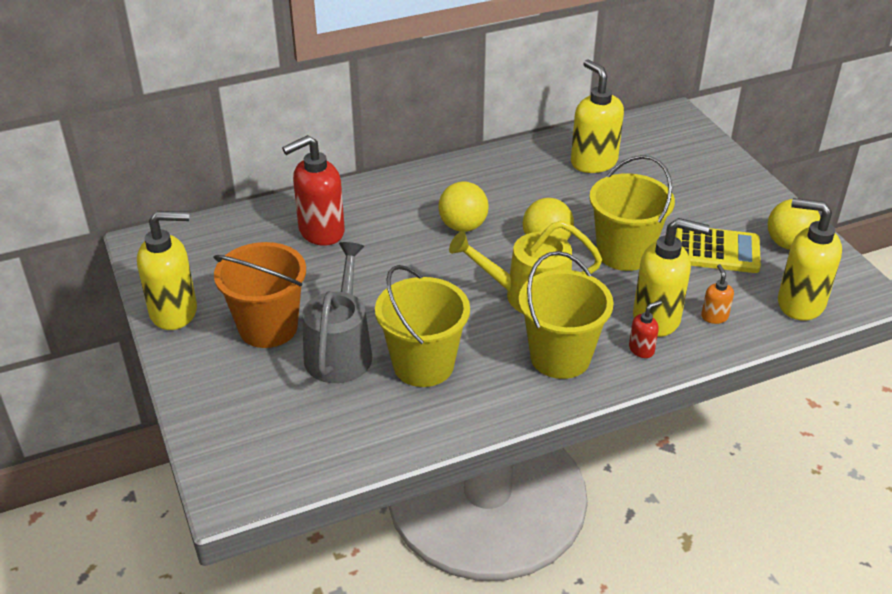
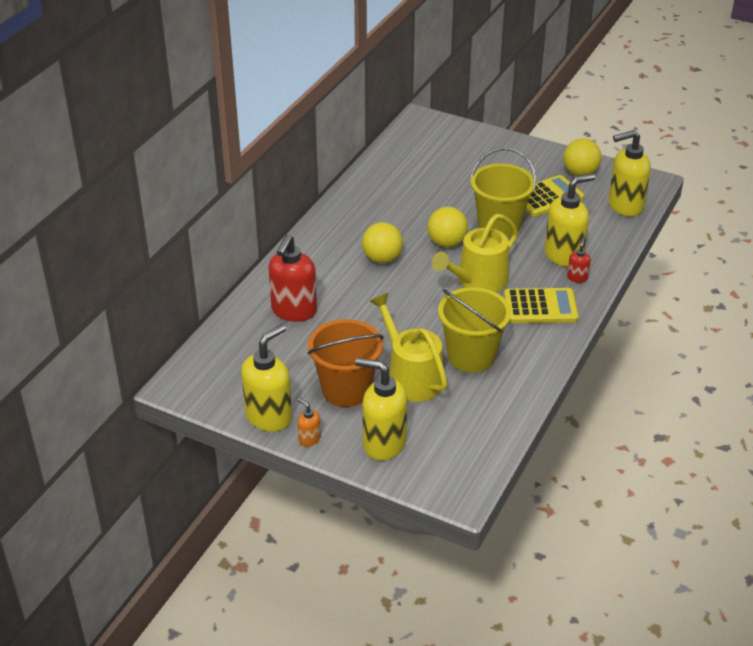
camera: 40 degrees left, 0 degrees up
(340, 351) = (411, 377): grey watering can -> yellow watering can
(560, 357) = (540, 307): yellow bucket -> yellow calculator
(593, 162) = (409, 175): yellow soap dispenser -> yellow soap dispenser (383, 443)
(714, 317) = (591, 237): orange soap dispenser -> orange soap dispenser (309, 439)

